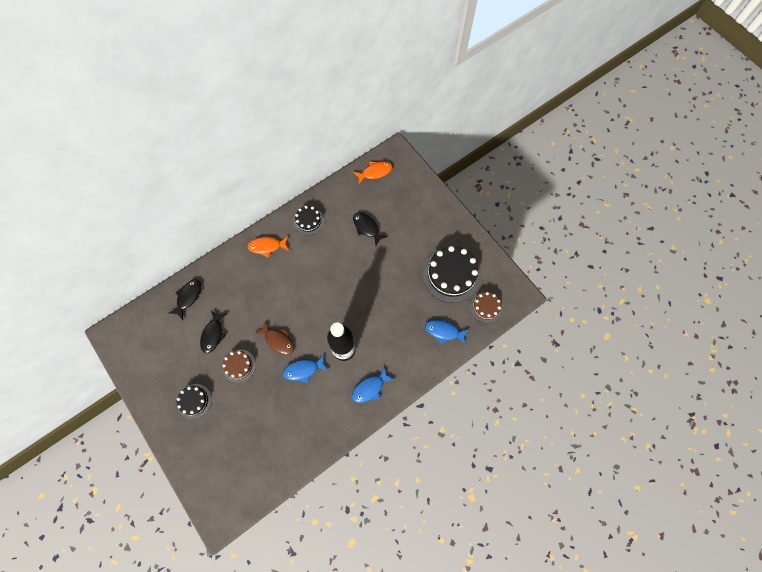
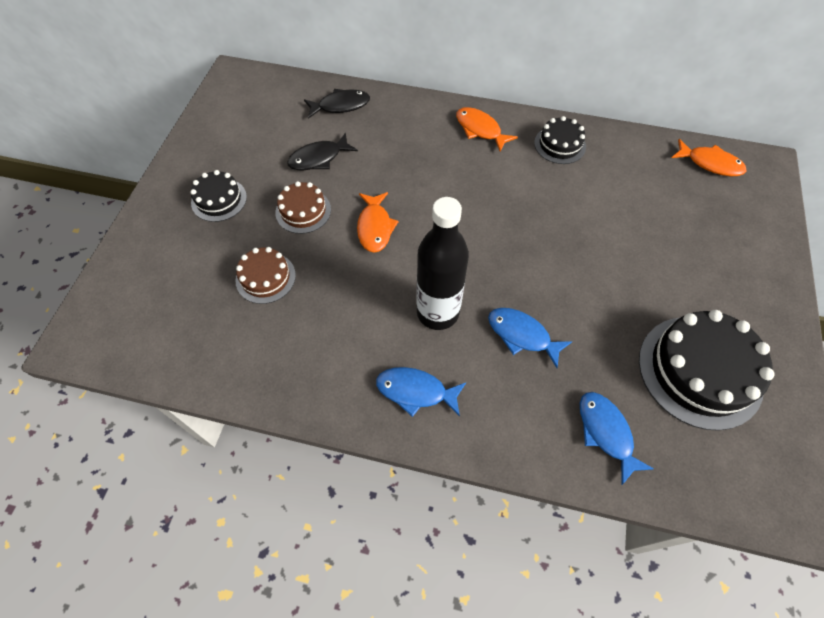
camera: 50 degrees right, 10 degrees down
(278, 340) = (375, 227): brown fish -> orange fish
(303, 370) = (363, 285): blue fish -> blue fish (522, 335)
(367, 227) = (629, 210): black fish -> none
(485, 307) = (715, 469): brown cake -> brown cake (265, 278)

